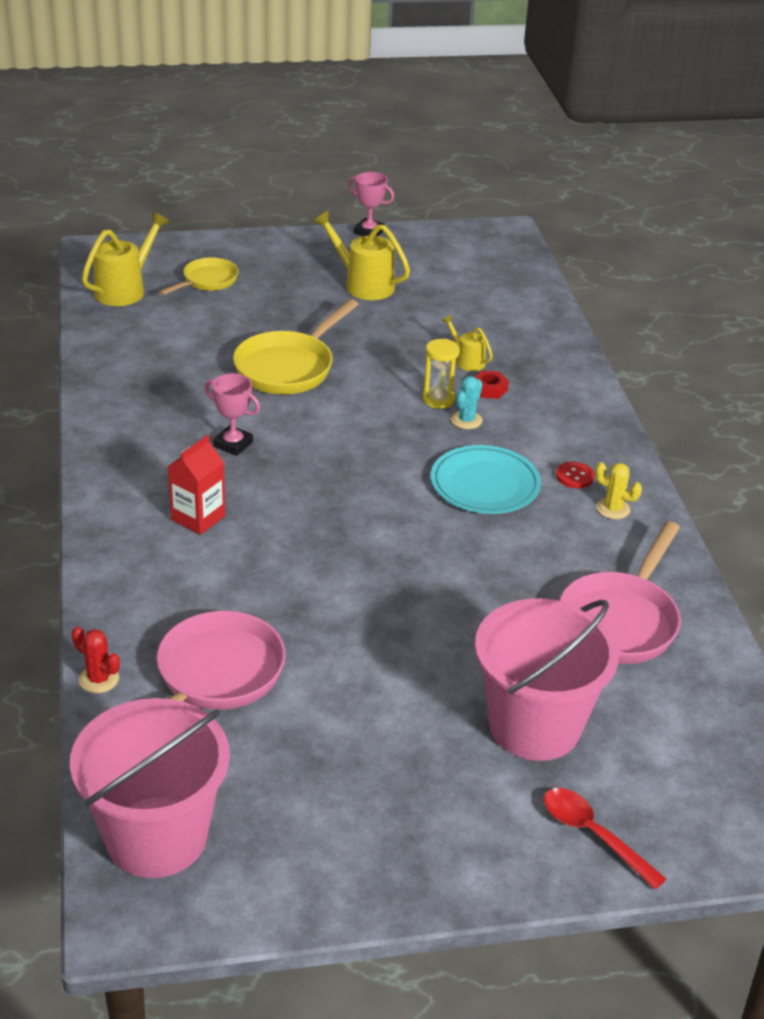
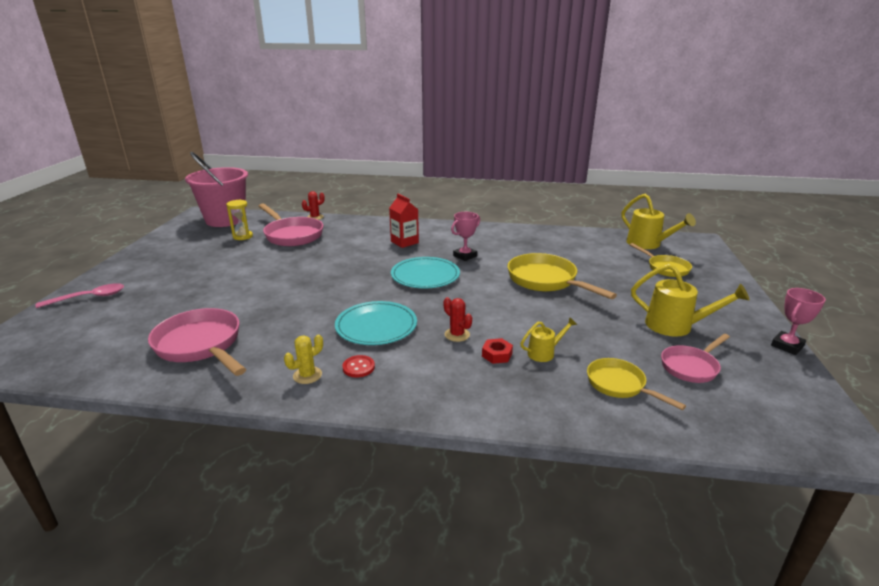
camera: 110 degrees right, 10 degrees down
(322, 471) = (425, 276): none -> turquoise plate
(363, 284) = (676, 326): yellow watering can -> yellow watering can turned 60 degrees clockwise
(438, 399) = (489, 328): yellow hourglass -> yellow hourglass (243, 236)
(439, 282) = (691, 366): none -> pink pan
(466, 420) = (457, 335): turquoise cactus -> red cactus
(495, 319) = (619, 385): none -> yellow pan
(534, 726) = (168, 298): pink bucket -> none
(593, 835) = (89, 297): red spoon -> pink spoon

